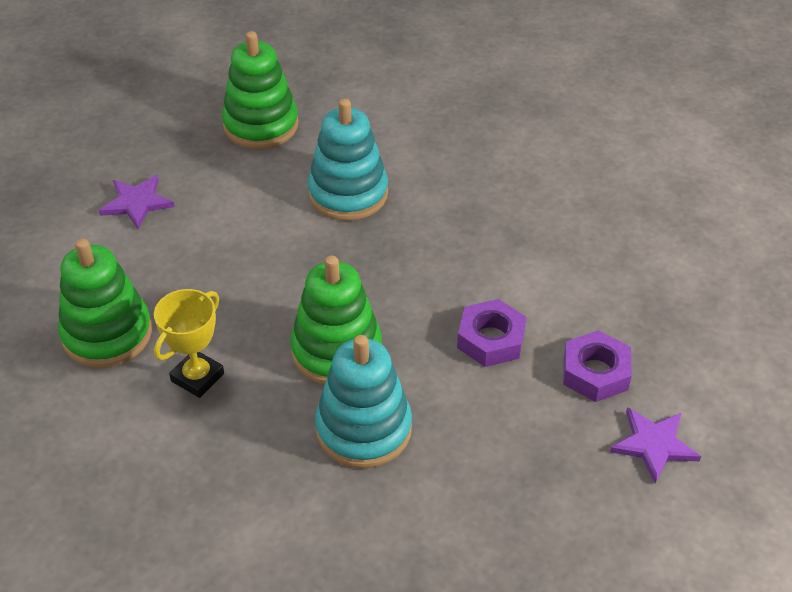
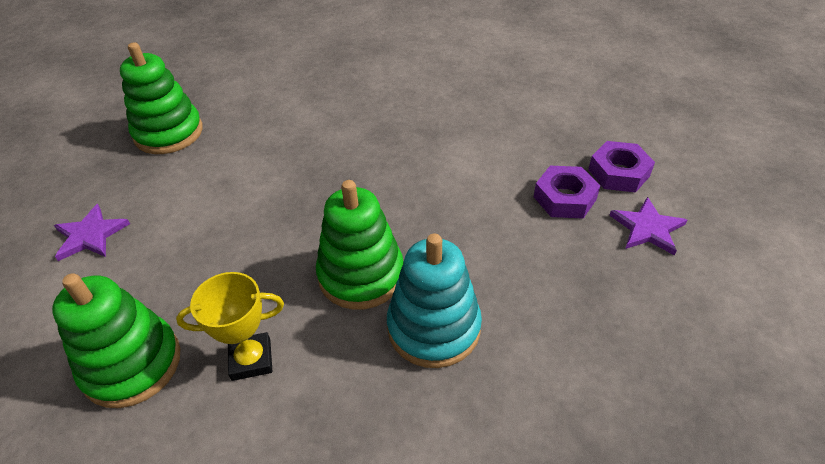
camera: 30 degrees left, 0 degrees up
(197, 377) = (251, 359): yellow trophy -> yellow trophy turned 75 degrees clockwise
(348, 194) = (279, 153): turquoise stacking toy -> none
(491, 339) = (473, 209): purple nut -> purple nut (618, 173)

